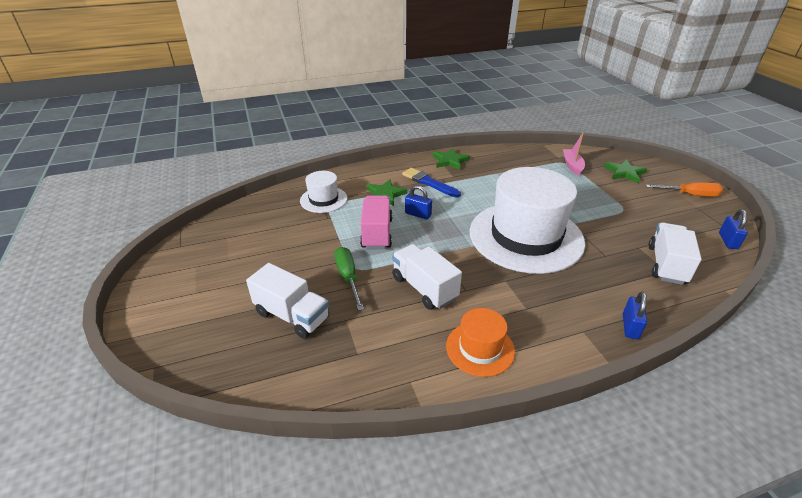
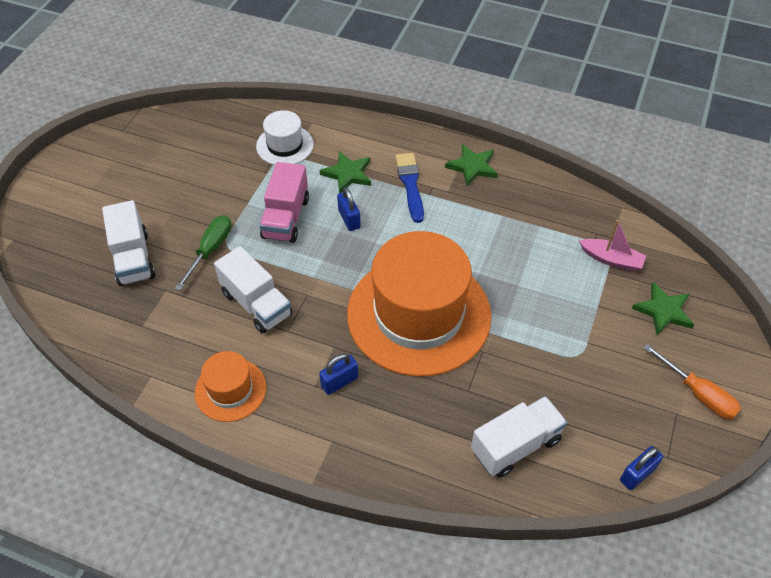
camera: 40 degrees right, 15 degrees up
(377, 233) = (286, 218): pink truck -> pink truck turned 150 degrees clockwise
(424, 288) = (256, 304): white truck -> white truck turned 135 degrees clockwise
(525, 236) = (418, 314): white hat -> orange hat
(572, 165) = (611, 259): pink boat -> pink boat turned 75 degrees clockwise
(630, 326) = (378, 469): blue padlock -> blue padlock (339, 382)

